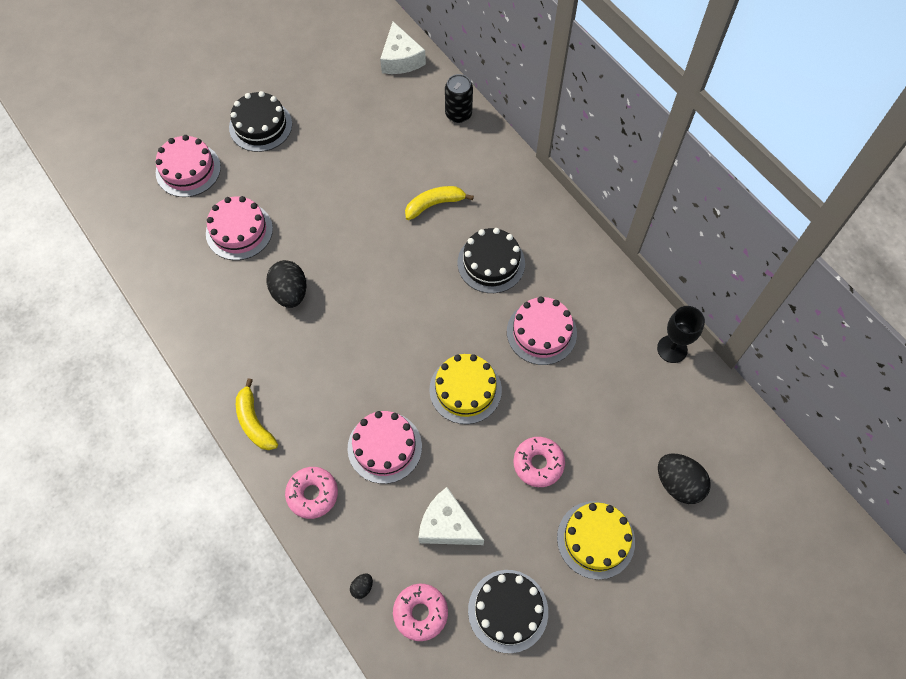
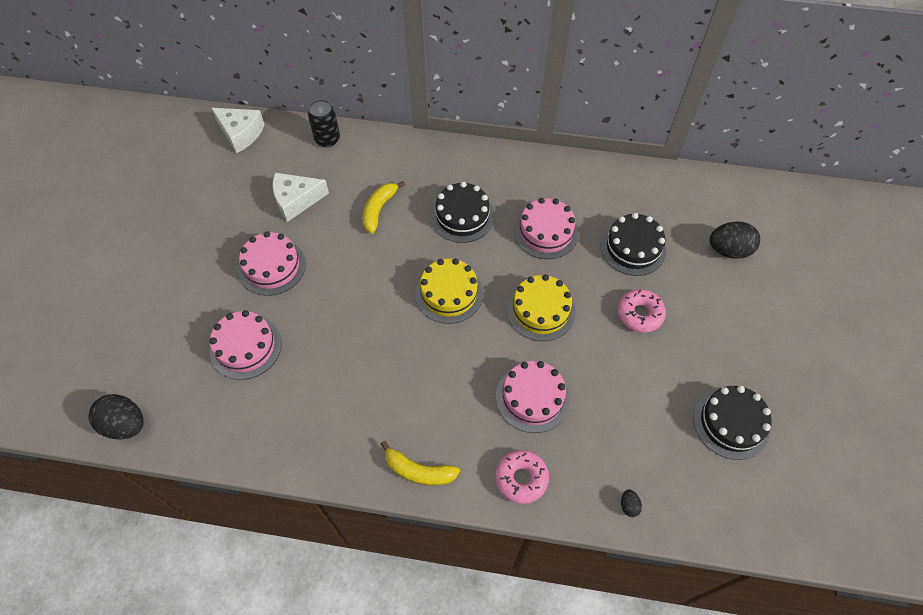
camera: 45 degrees left, 5 degrees down
(188, 170) = (147, 338): pink cake -> pink cake (272, 266)
(260, 126) = (176, 259): black cake -> black cake (633, 248)
(290, 293) = (339, 356): black egg -> black egg (125, 424)
(420, 613) = (684, 482): pink donut -> none
(447, 525) = (632, 408): white cheese -> white cheese (296, 200)
(595, 539) = (725, 327): yellow cake -> yellow cake (449, 293)
(672, 349) = (632, 176): black goblet -> none

